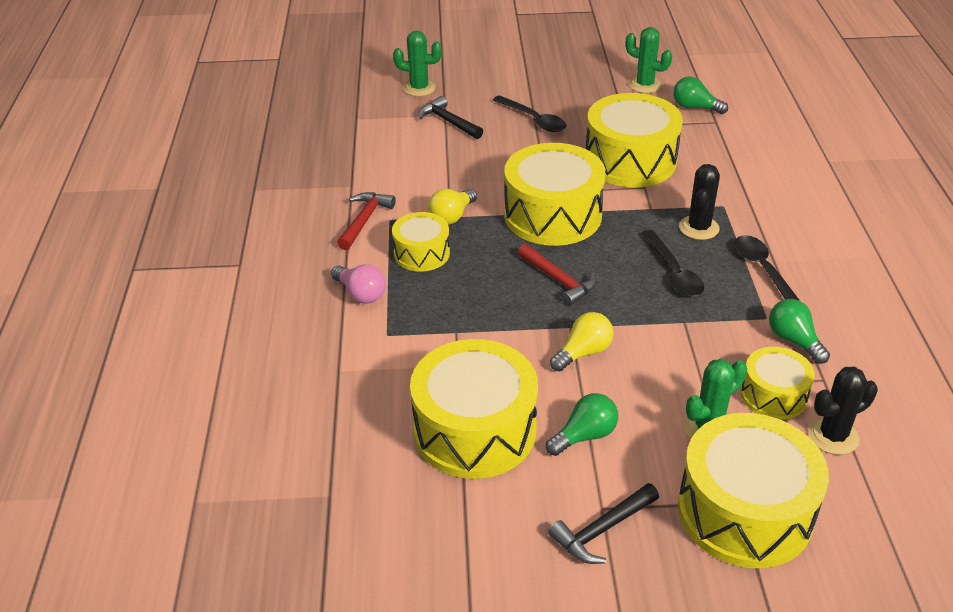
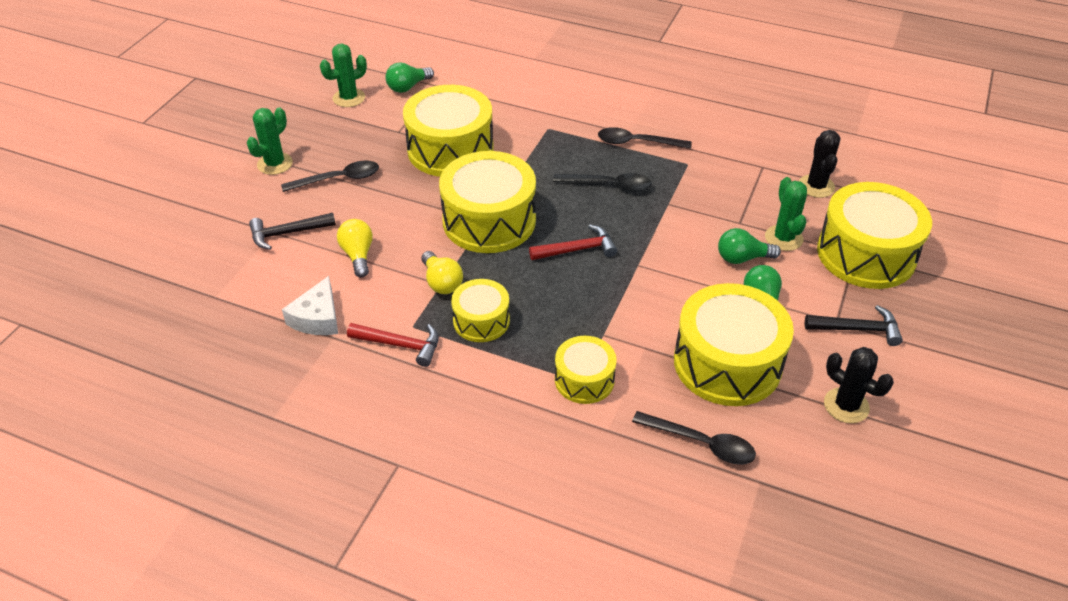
camera: 65 degrees left, 5 degrees up
(355, 439) = (701, 443): none -> black spoon
(361, 294) = (511, 381): pink light bulb -> none
(364, 220) = (400, 345): red hammer -> red hammer turned 150 degrees clockwise
(366, 170) = (317, 318): none -> white cheese
(419, 88) = (207, 233): green cactus -> green cactus (275, 164)
(583, 352) = (672, 269): yellow light bulb -> yellow light bulb (358, 255)
(602, 530) = (857, 329): black hammer -> black hammer turned 75 degrees counterclockwise
(699, 228) = (566, 151): black cactus -> black cactus (846, 405)
(773, 395) = (766, 195): yellow drum -> yellow drum (584, 380)
(794, 340) = (718, 162): green light bulb -> green light bulb (742, 258)

